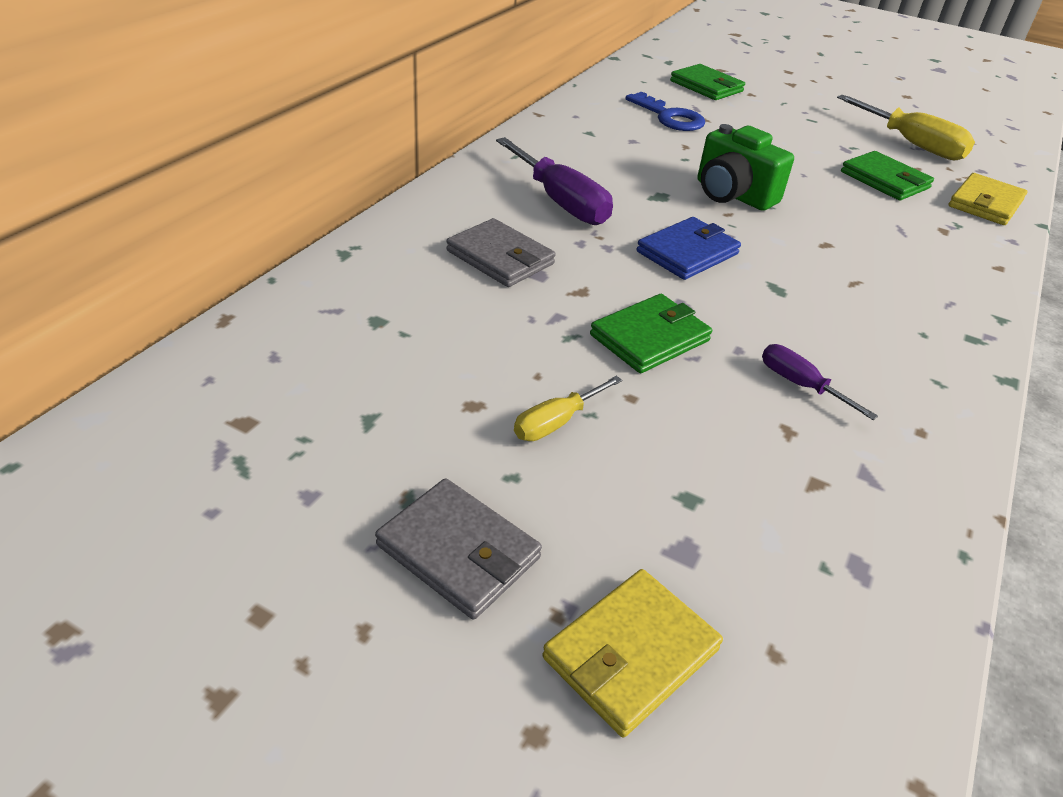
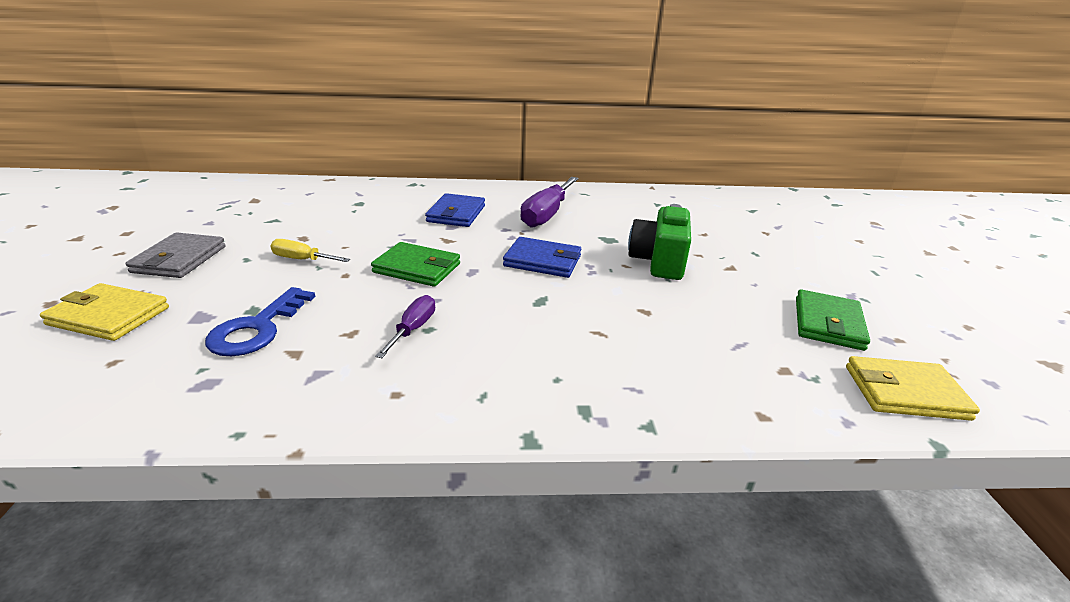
camera: 60 degrees right, 10 degrees down
(500, 257) = (456, 214): grey wallet -> blue wallet
(669, 117) = (739, 221): blue key -> blue key (257, 328)
(706, 86) = (827, 223): green wallet -> none
(912, 144) = (950, 329): yellow screwdriver -> none

